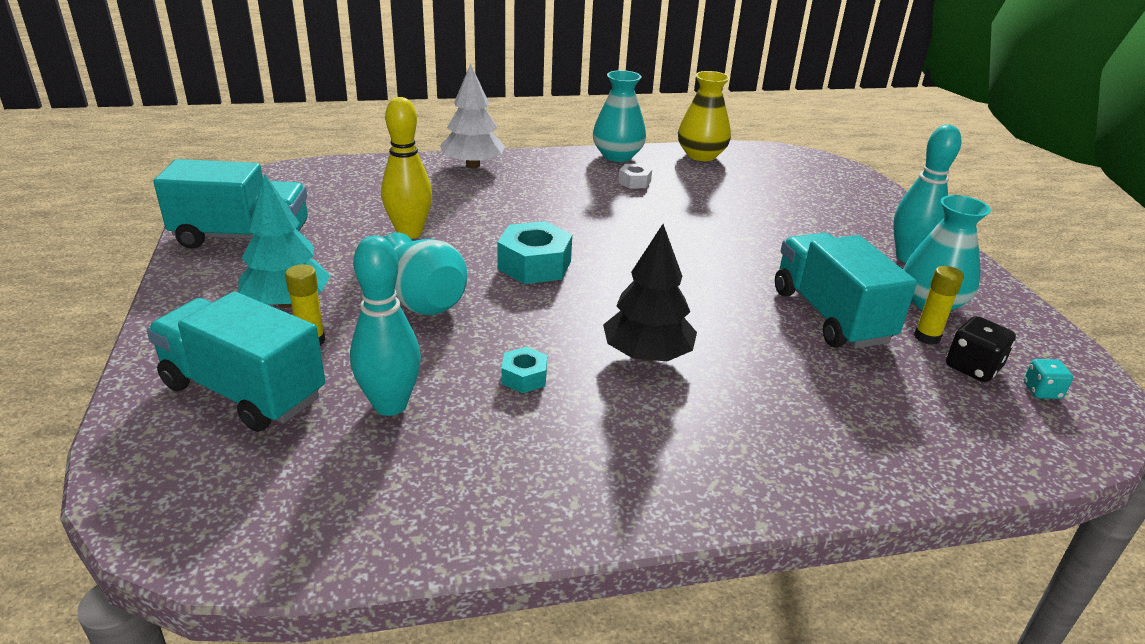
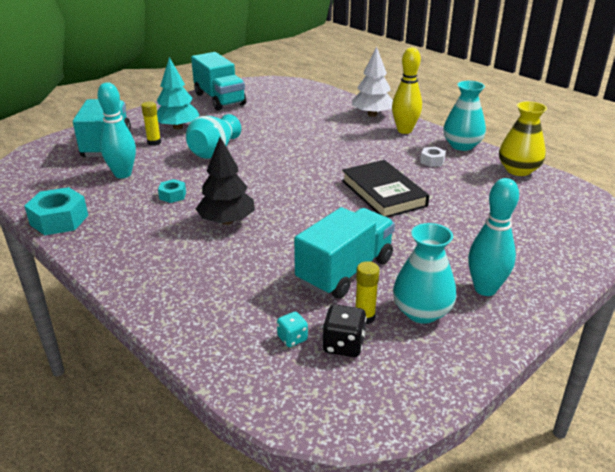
camera: 60 degrees right, 0 degrees up
(409, 233) = (272, 127): yellow bowling pin -> yellow bowling pin (404, 130)
(534, 265) = (282, 165): turquoise nut -> turquoise nut (59, 220)
(679, 233) = (383, 193): none -> black book
(1041, 391) = (345, 385): turquoise dice -> turquoise dice (292, 338)

